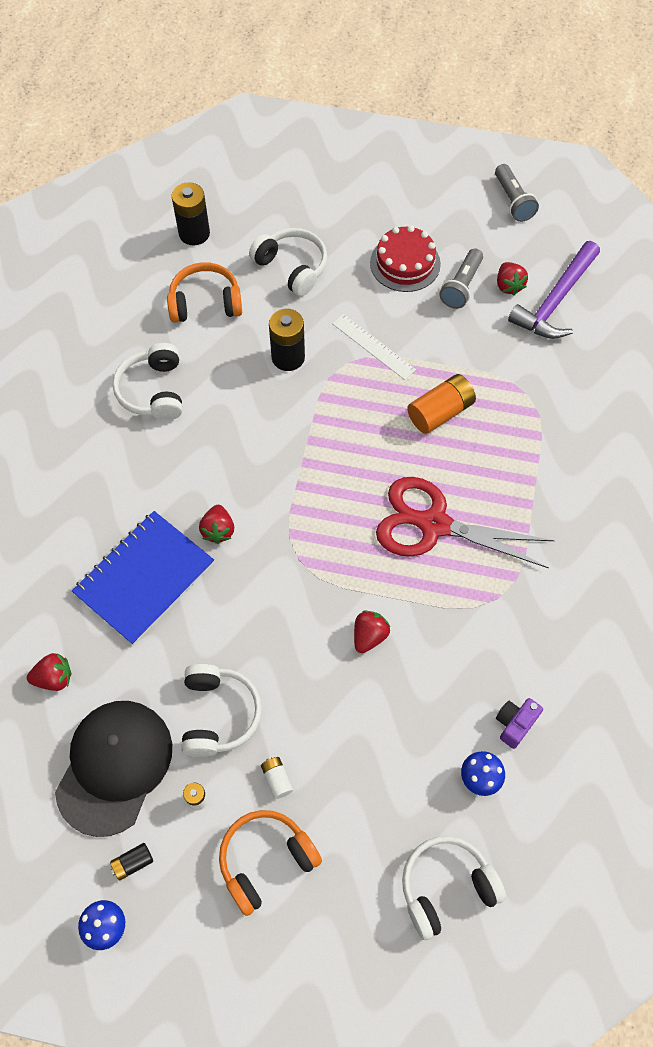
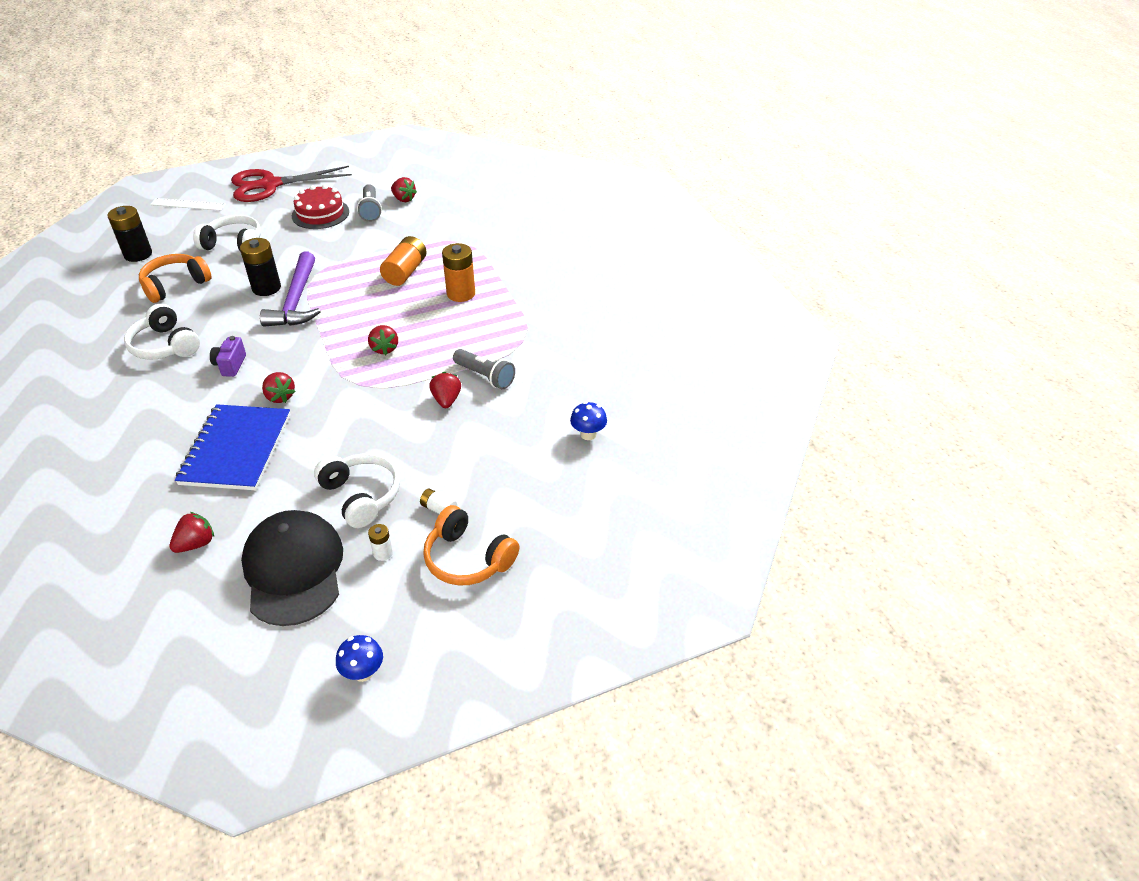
camera: 35 degrees left, 20 degrees down
(133, 863) = (356, 620): black battery -> none
(266, 860) = (468, 559): orange headphones -> orange headphones turned 75 degrees counterclockwise
(352, 521) = (384, 348): none -> red strawberry
(373, 346) = (329, 259): white ruler -> white ruler (188, 204)
(434, 524) = (447, 326): red scissors -> red scissors (270, 185)
(446, 887) = (614, 502): white headphones -> none
(478, 482) = (461, 294): none -> orange battery
(513, 201) = (374, 162): grey flashlight -> grey flashlight (485, 376)
(515, 724) = (588, 396): purple camera -> purple camera (230, 365)
(556, 300) = (441, 194): purple hammer -> purple hammer (296, 300)

